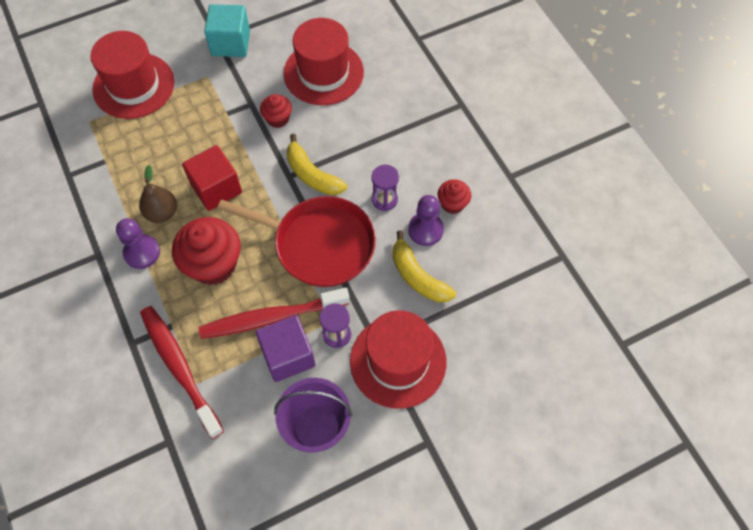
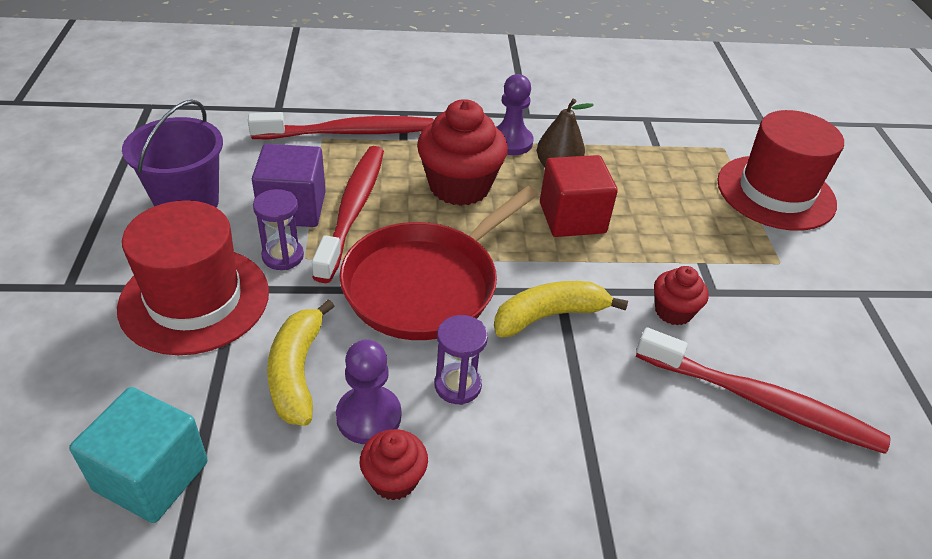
camera: 110 degrees right, 20 degrees down
(230, 43) = (848, 305): turquoise cube -> turquoise cube (151, 476)
(323, 73) = (761, 401): red hat -> red toothbrush
(418, 276) = (297, 372): yellow banana -> yellow banana turned 75 degrees counterclockwise

